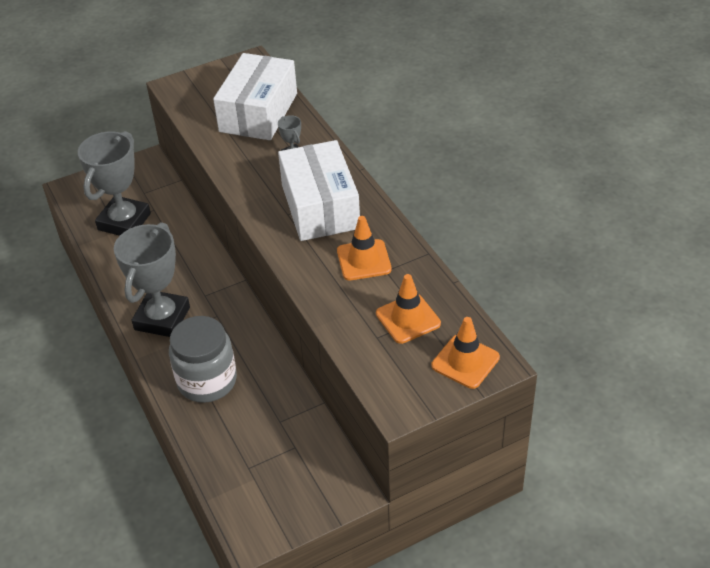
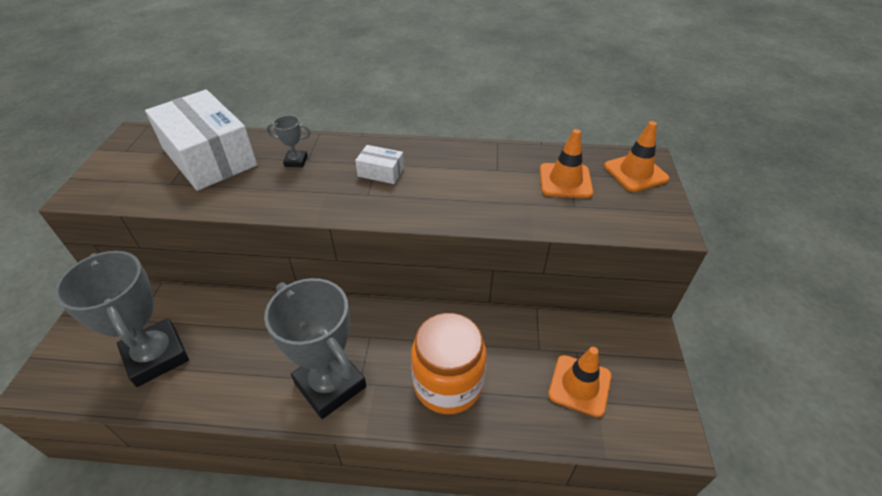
camera: 60 degrees left, 0 degrees up
(207, 381) = (448, 384): grey jar -> orange jar
(320, 206) = (381, 172): white box -> white box, size x0.43
(364, 260) = (474, 176): orange traffic cone -> orange traffic cone (579, 385)

